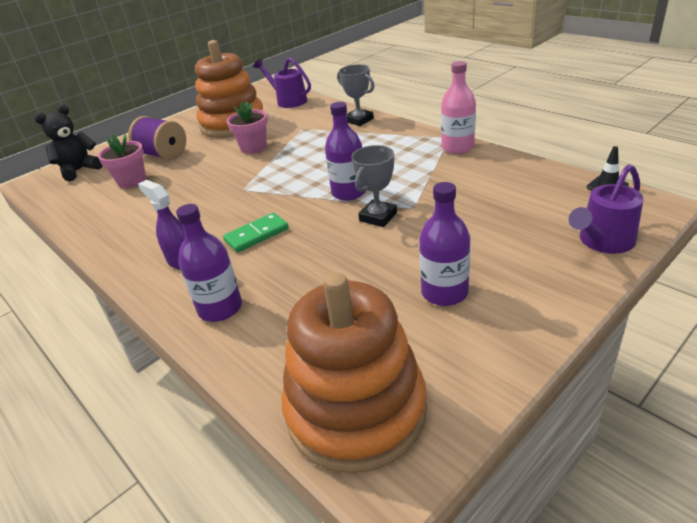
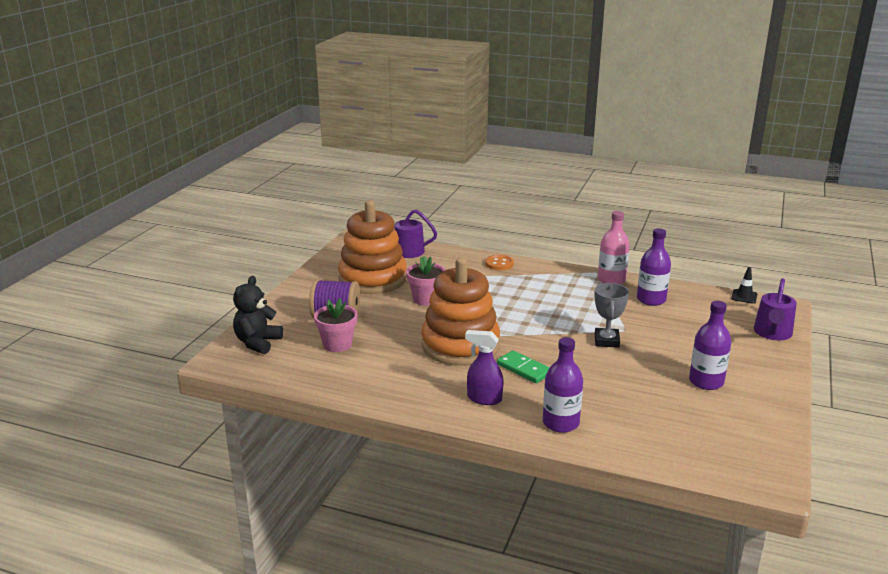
camera: 30 degrees left, 10 degrees down
(256, 235) = (524, 369): green domino -> green domino turned 75 degrees counterclockwise
(349, 192) = (562, 326): purple bottle -> purple bottle (651, 300)
(356, 410) = (721, 456): orange stacking toy -> orange stacking toy (460, 345)
(359, 120) = (499, 264): grey trophy -> orange button

